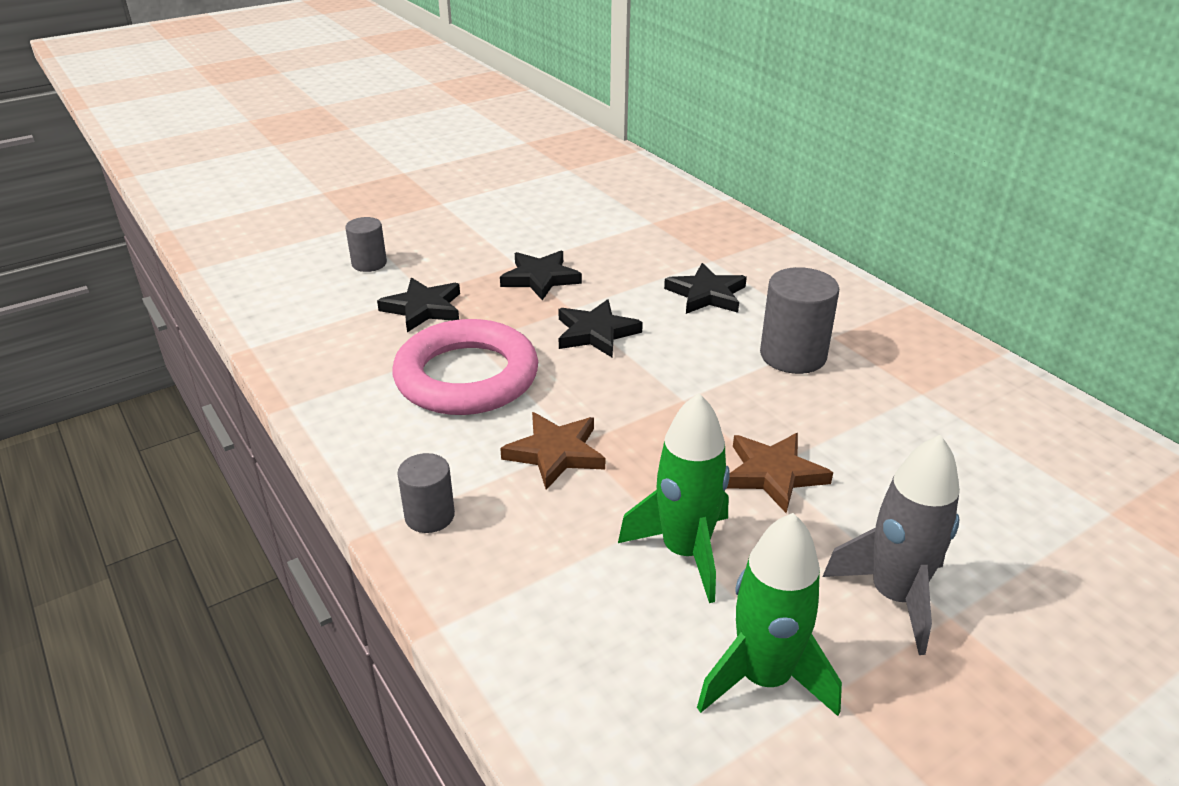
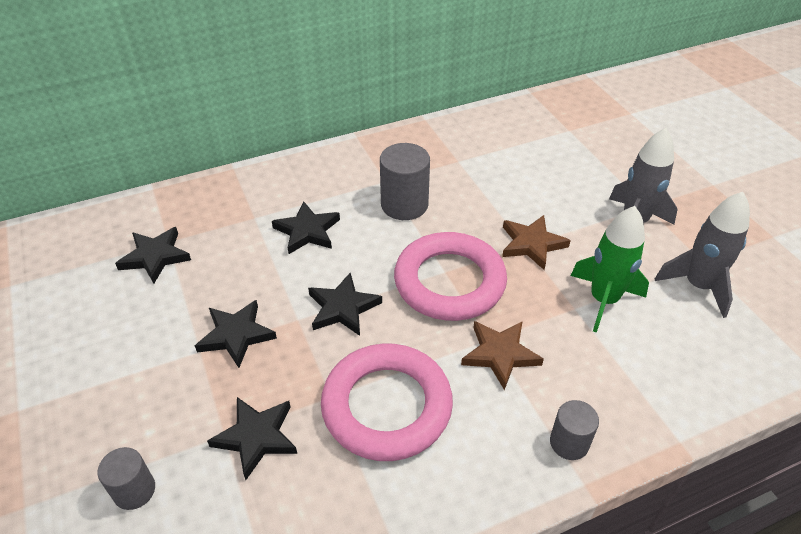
camera: 80 degrees left, 10 degrees up
(628, 220) = (155, 257): none -> black star
(665, 404) = (449, 282): none -> pink ring
(763, 678) = (698, 286): green rocket -> grey rocket

